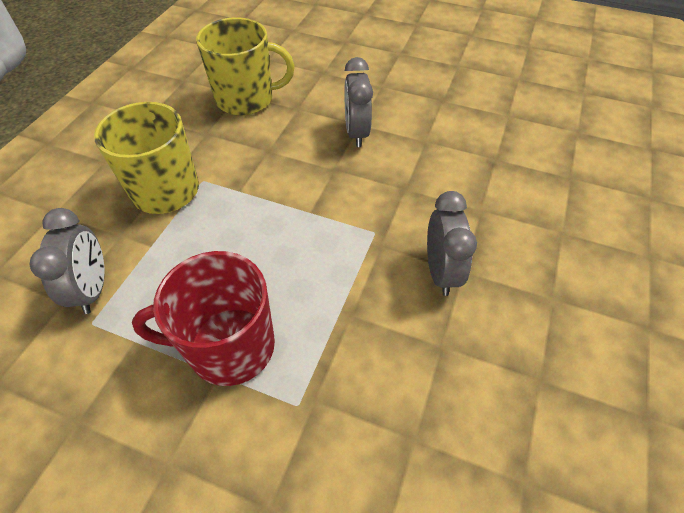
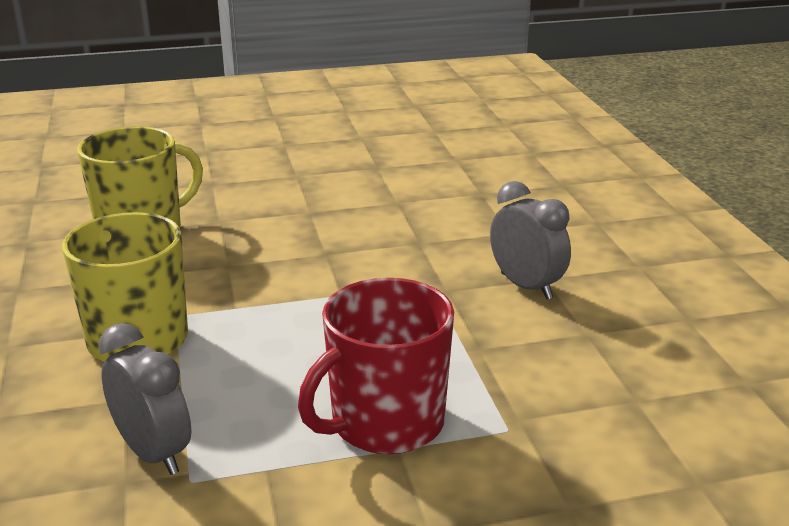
camera: 35 degrees left, 25 degrees down
(356, 133) = (316, 219): grey clock -> none

